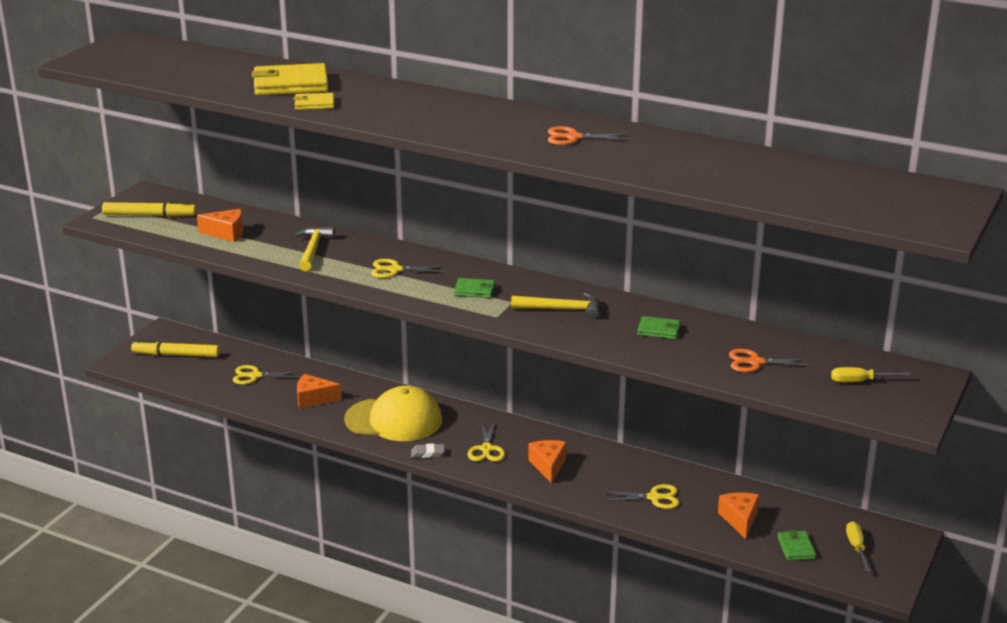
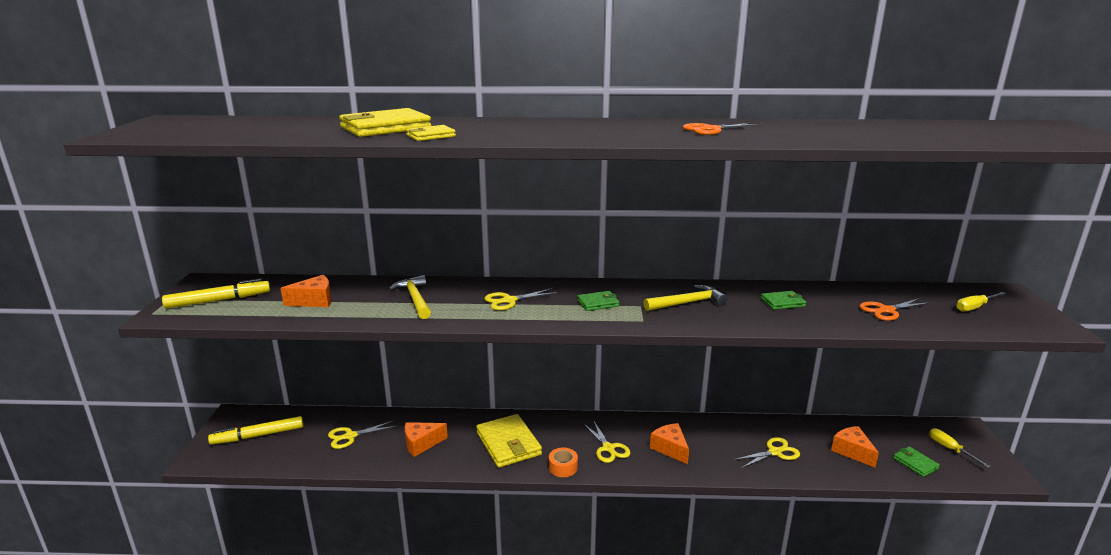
camera: 25 degrees left, 5 degrees down
(394, 420) = (508, 443): yellow cap -> yellow wallet
(427, 453) = (563, 467): grey eraser -> orange tape

